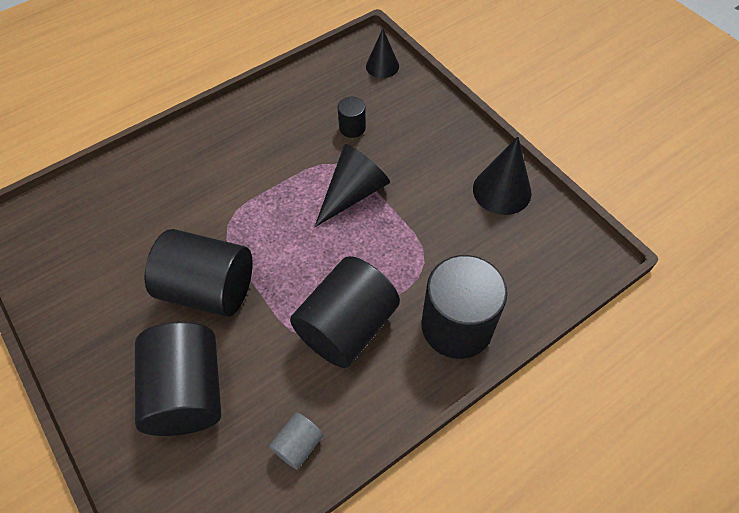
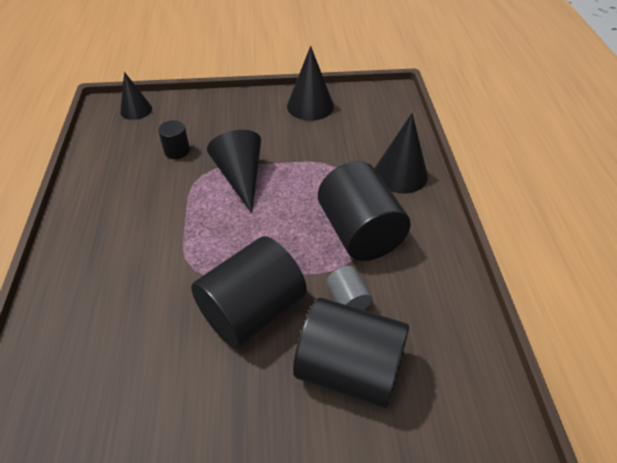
camera: 60 degrees left, 10 degrees down
(298, 445) = (445, 306): grey cylinder -> grey cylinder (348, 299)
(456, 326) = (400, 174): black cylinder -> black cone

